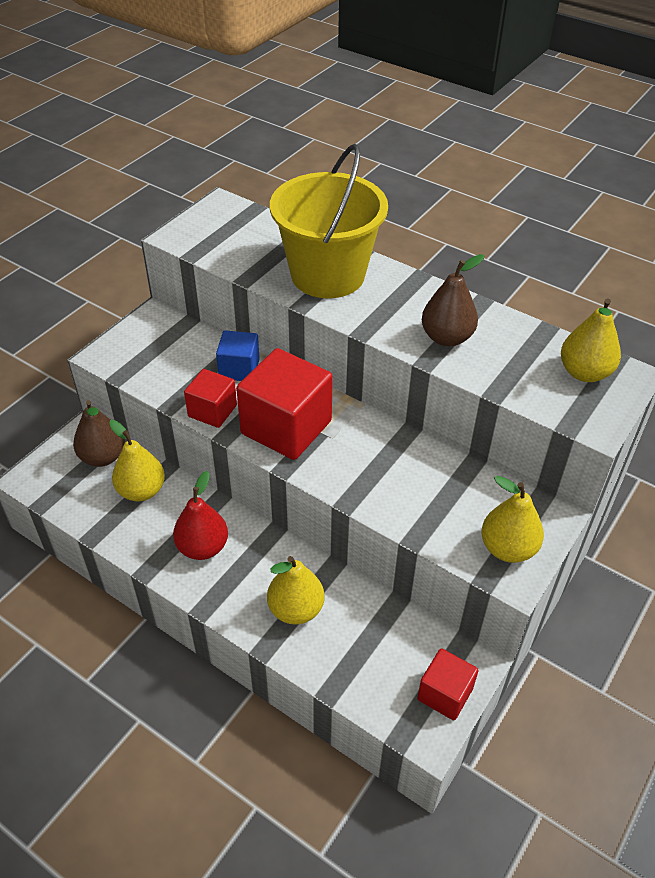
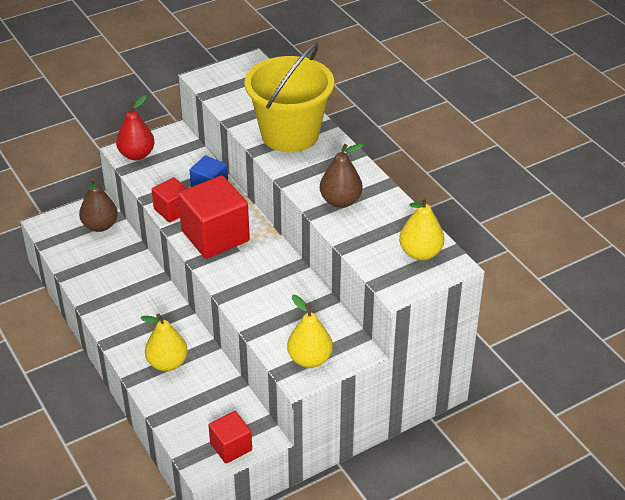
camera: 25 degrees right, 5 degrees down
(141, 491) = (113, 256): yellow pear -> none
(203, 547) = (131, 305): red pear -> red pear (137, 155)

